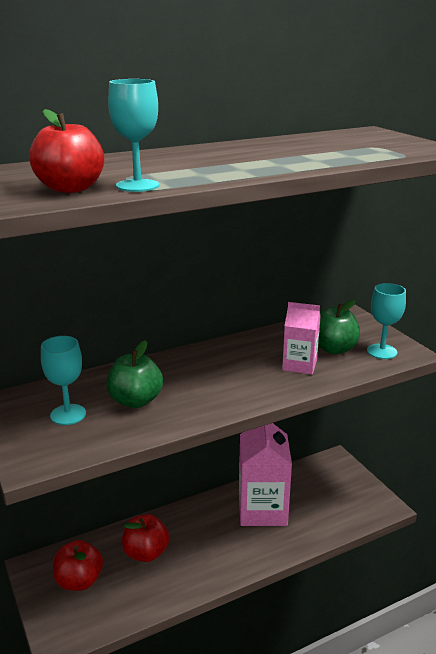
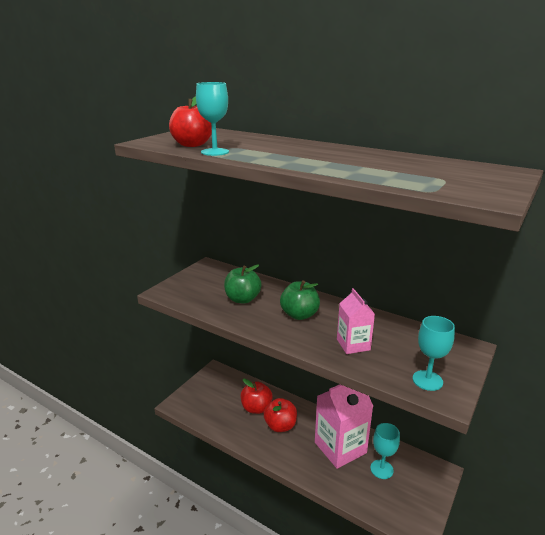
camera: 60 degrees right, 0 degrees up
(68, 414) = (211, 285): turquoise goblet -> turquoise goblet (381, 469)
(79, 581) = (217, 392): red apple -> red apple (280, 426)
(333, 349) = (398, 354): green apple -> green apple (299, 315)

